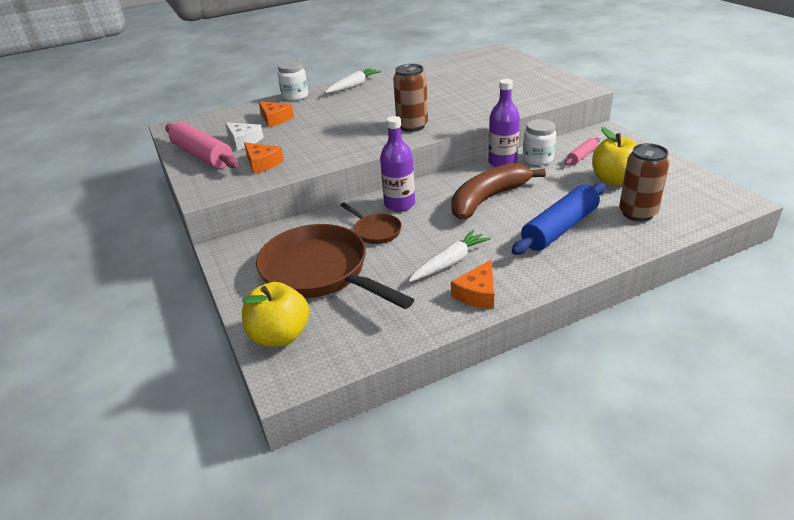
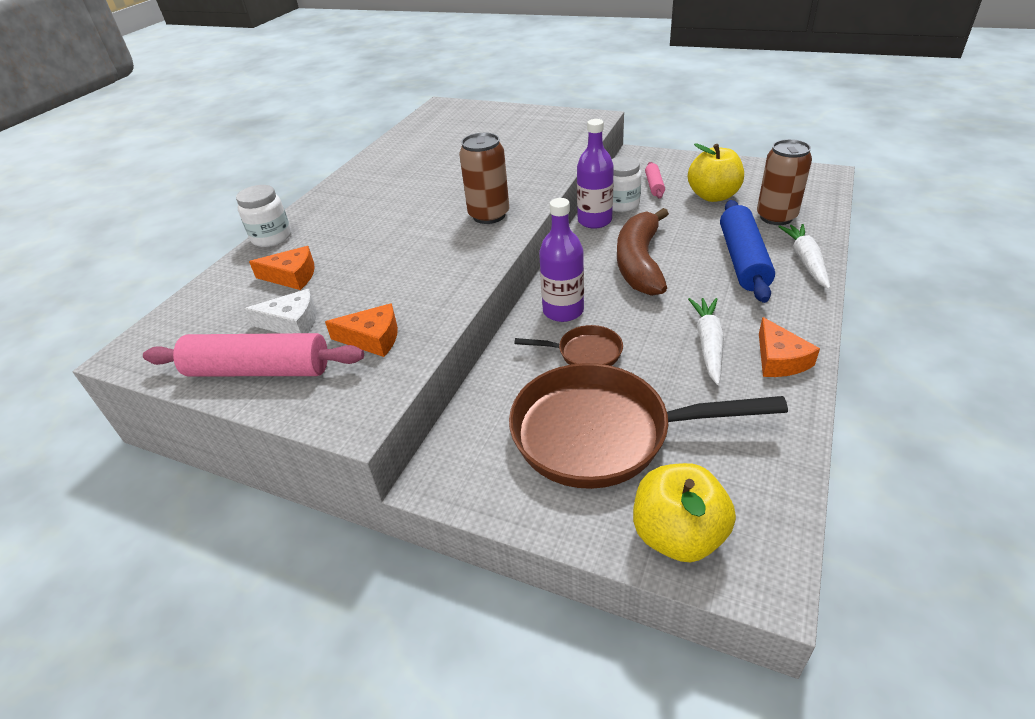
camera: 40 degrees left, 5 degrees up
(354, 86) = (335, 197): white carrot -> white carrot (805, 261)

